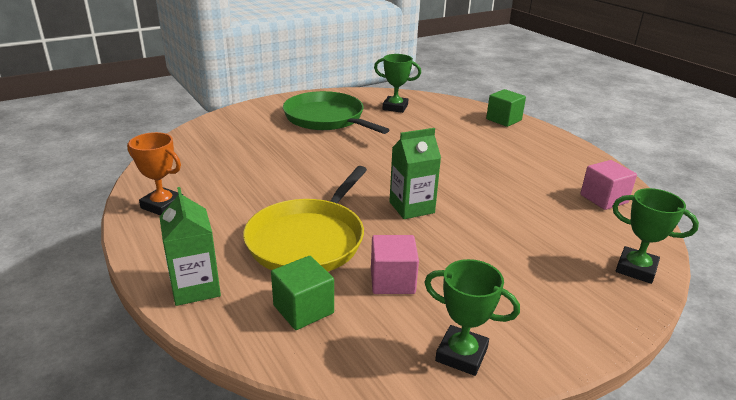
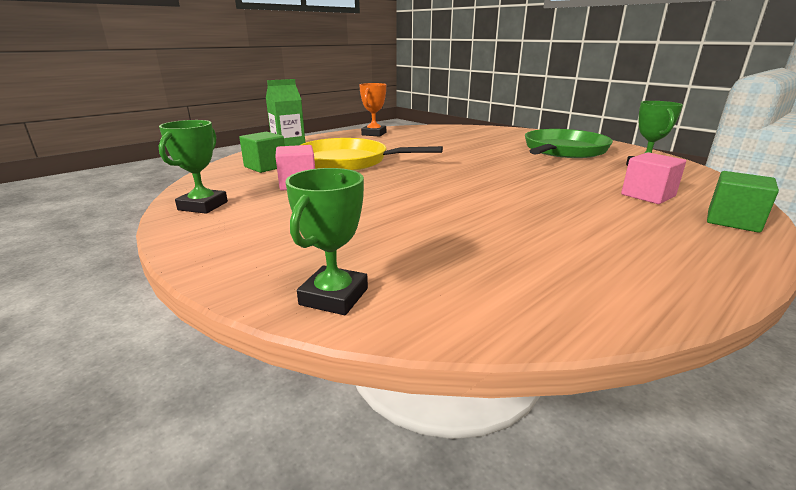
camera: 80 degrees right, 5 degrees down
(411, 207) = (416, 184): green carton -> none
(603, 199) = (537, 288): pink cube -> pink cube (648, 195)

